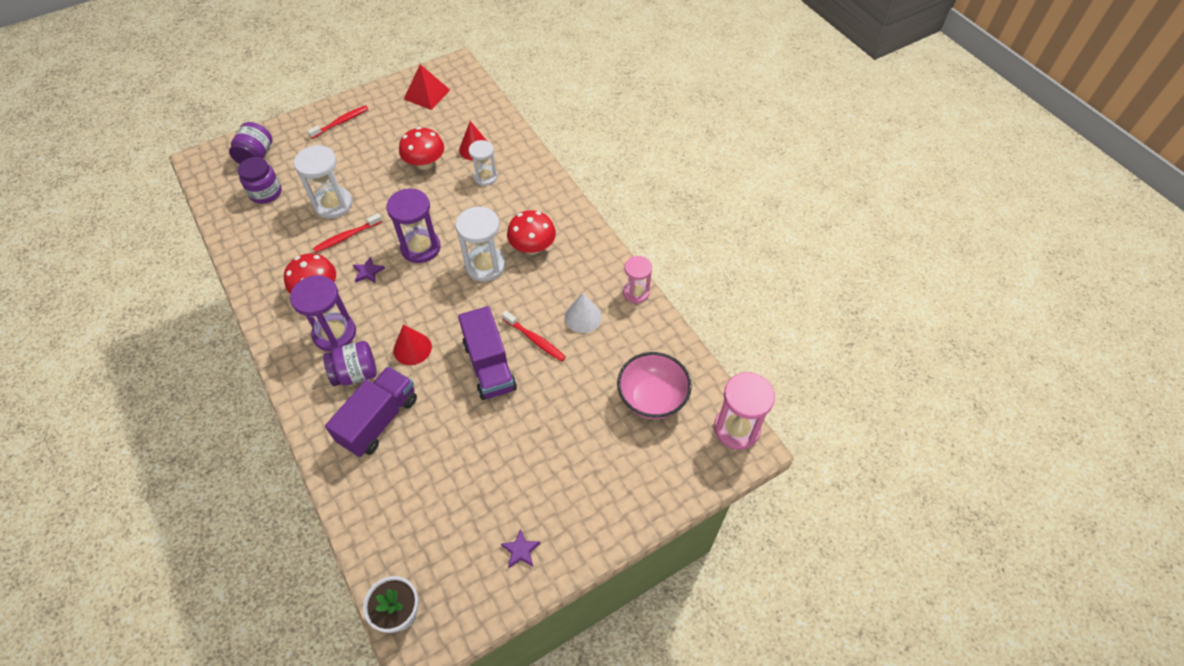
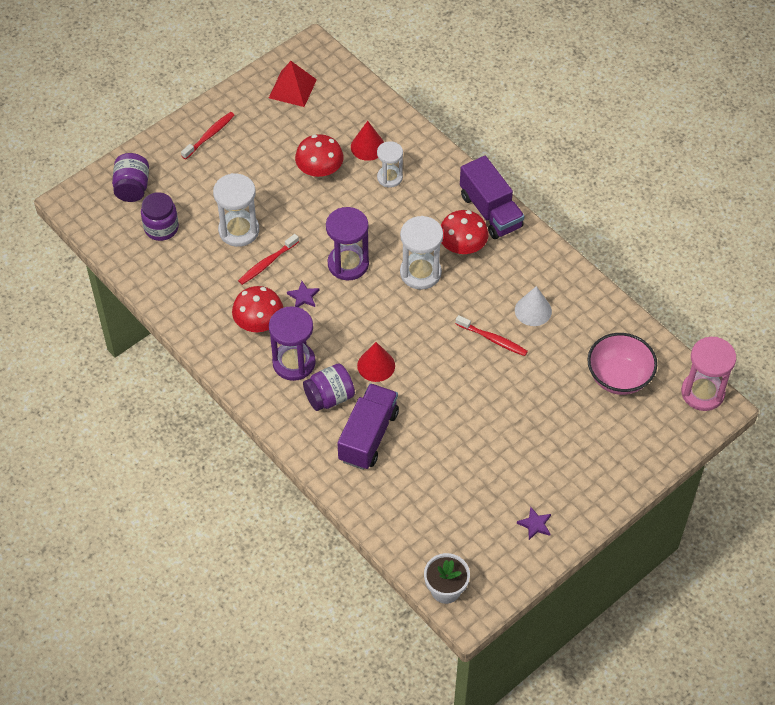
camera: 10 degrees left, 0 degrees up
(489, 366) = (456, 371): purple truck -> purple truck (490, 211)
(636, 292) = (578, 278): pink hourglass -> none

